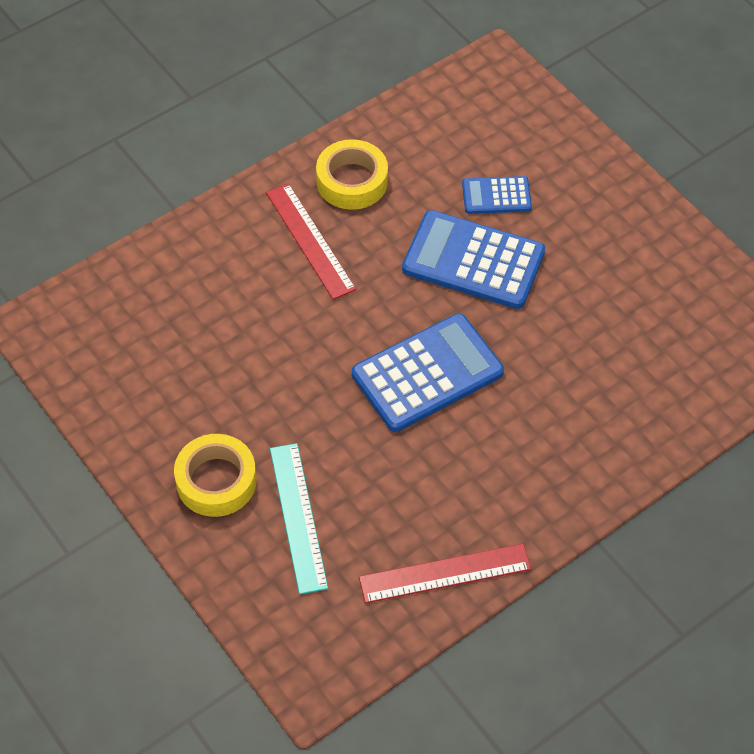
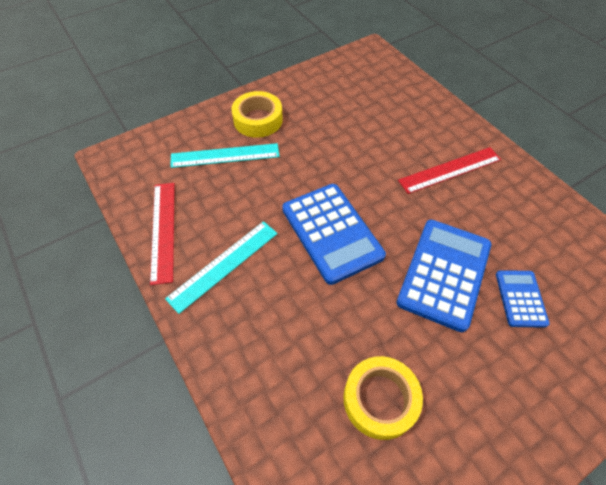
camera: 95 degrees right, 0 degrees up
(352, 181) = (512, 197): yellow tape -> yellow tape (380, 399)
(491, 490) = (224, 265): none -> turquoise ruler

